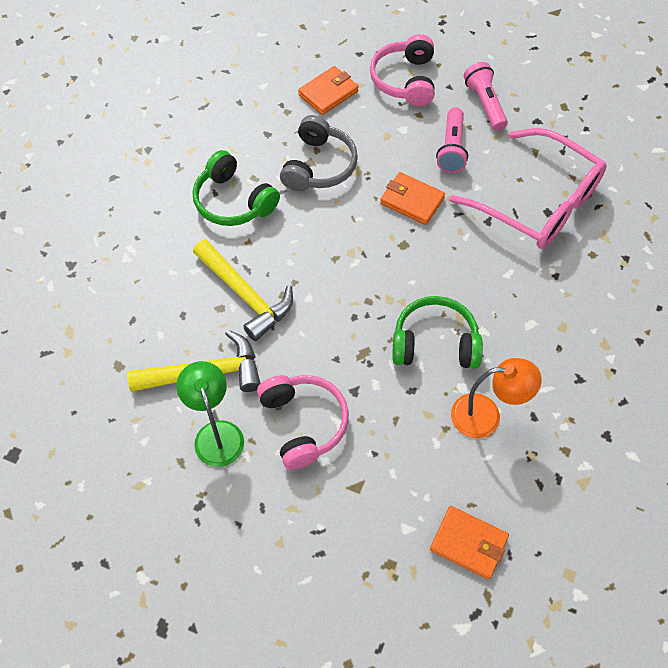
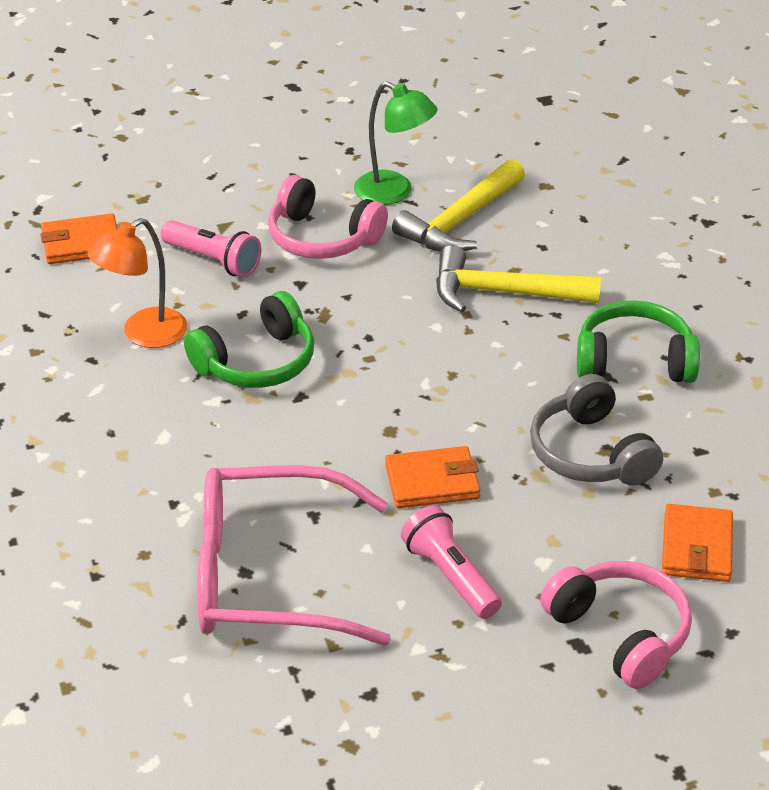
camera: 140 degrees right, 20 degrees down
(485, 103) = (471, 671): pink flashlight -> pink flashlight (214, 261)

